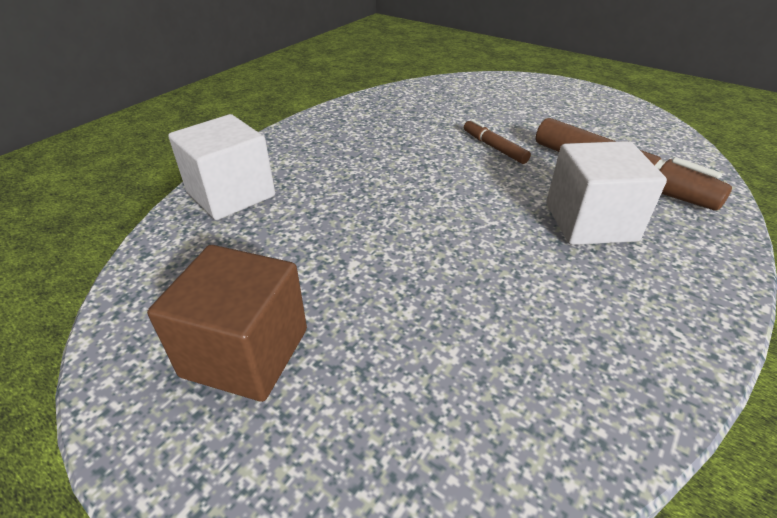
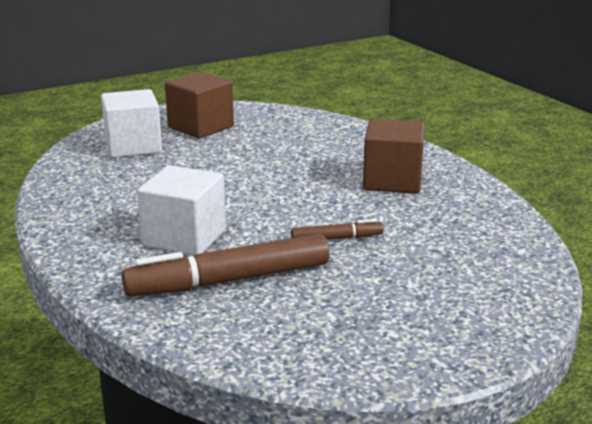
camera: 115 degrees right, 15 degrees down
(231, 194) = (350, 135): white cube -> white cube (133, 146)
(354, 146) = (392, 181): none -> brown cube

